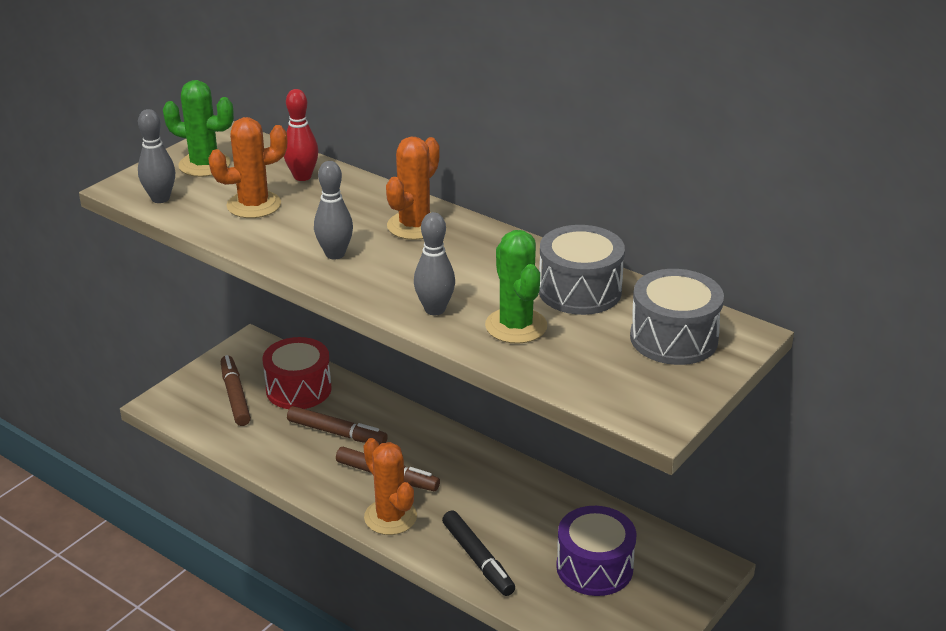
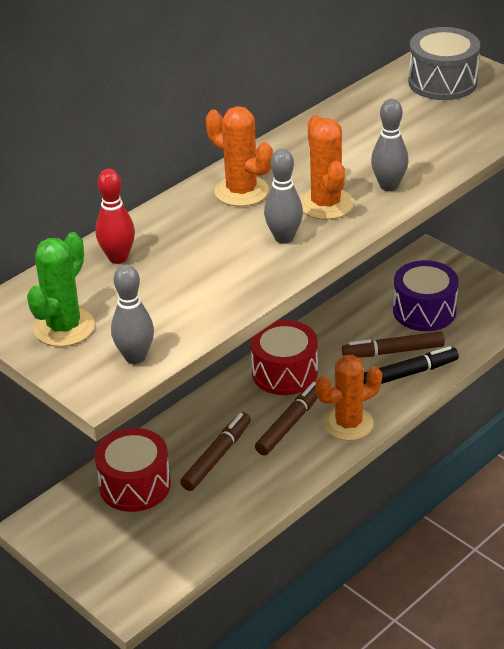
camera: 80 degrees left, 5 degrees up
(235, 396) = (133, 537): brown marker -> brown marker (393, 351)
(254, 205) = (171, 289): orange cactus -> orange cactus (326, 204)
(465, 465) = (284, 372): none -> red drum
(516, 326) = (419, 148): green cactus -> none
(579, 291) = (369, 115): grey drum -> none

